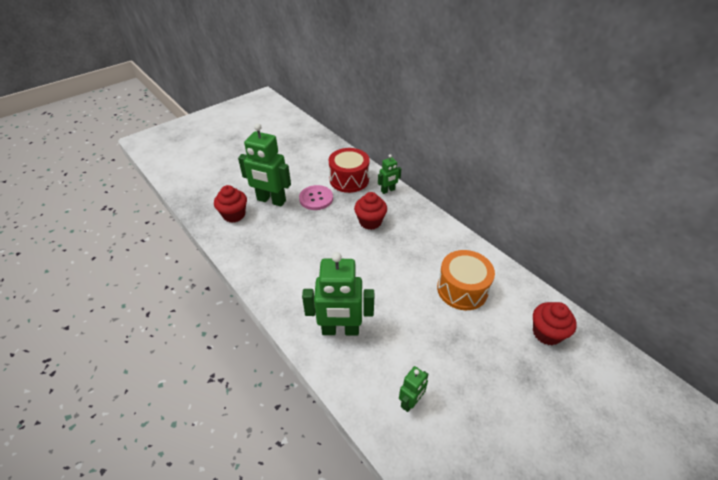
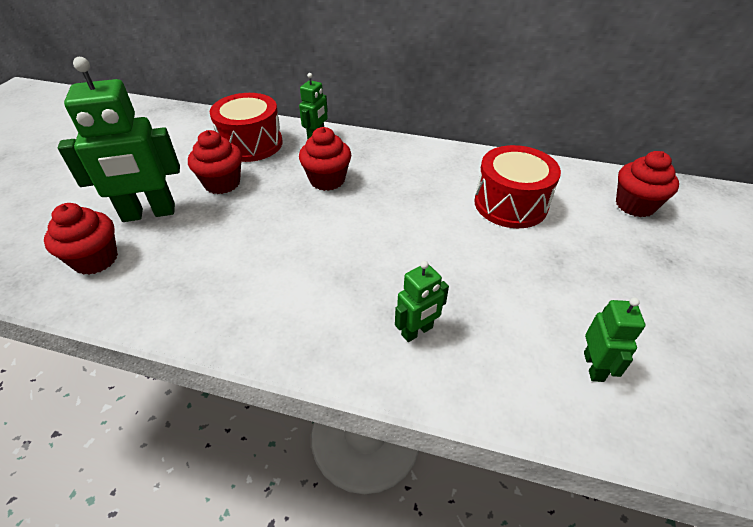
camera: 35 degrees left, 0 degrees up
(316, 198) = (222, 183): pink button -> red cupcake
(340, 330) = (417, 331): green robot -> green robot, size x0.51
(462, 289) = (510, 204): orange drum -> red drum

